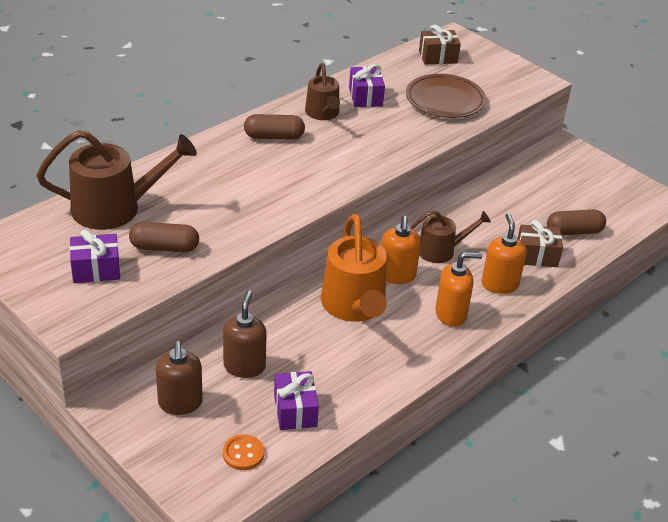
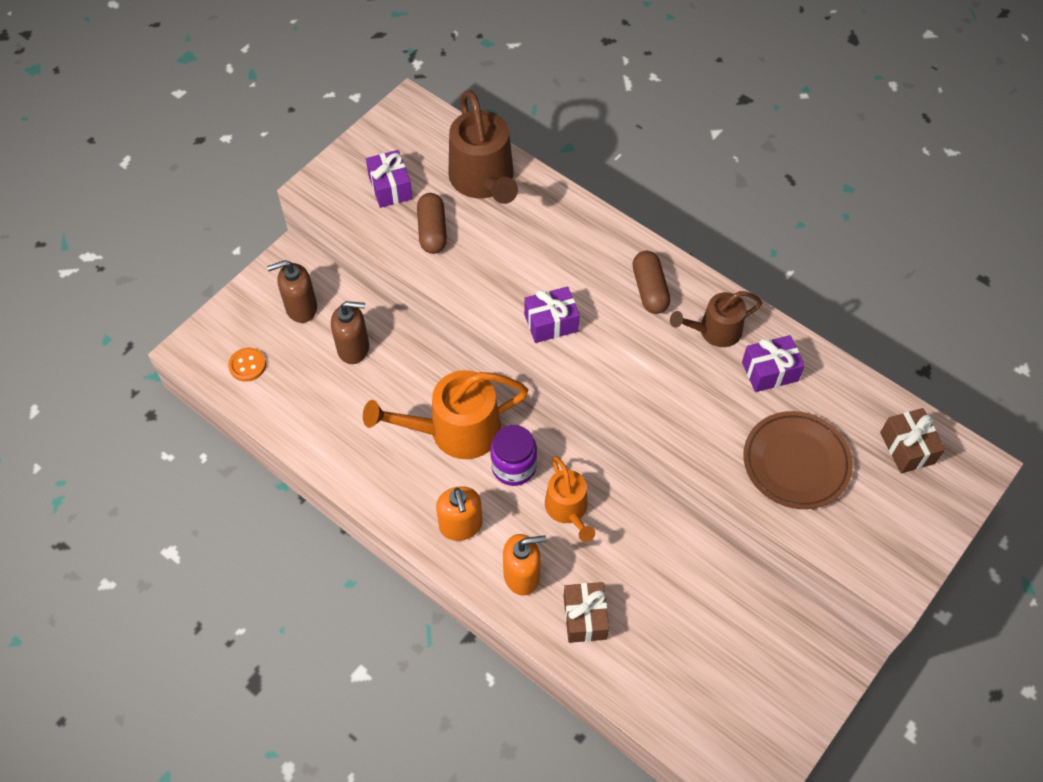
camera: 85 degrees right, 20 degrees up
(295, 410) = (302, 397): purple gift -> purple gift (551, 323)
(397, 275) = (513, 467): orange soap dispenser -> purple jar
(441, 250) = (568, 509): brown watering can -> orange watering can
(574, 231) = (646, 664): brown capsule -> none

